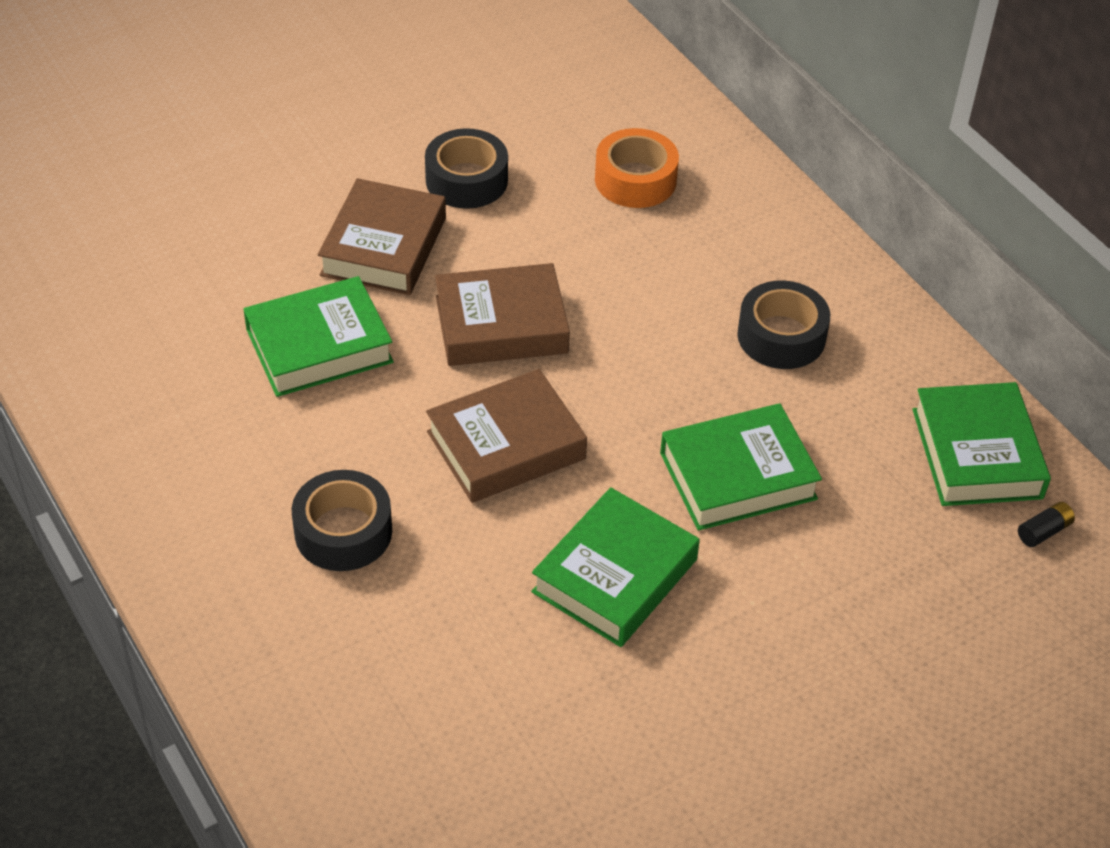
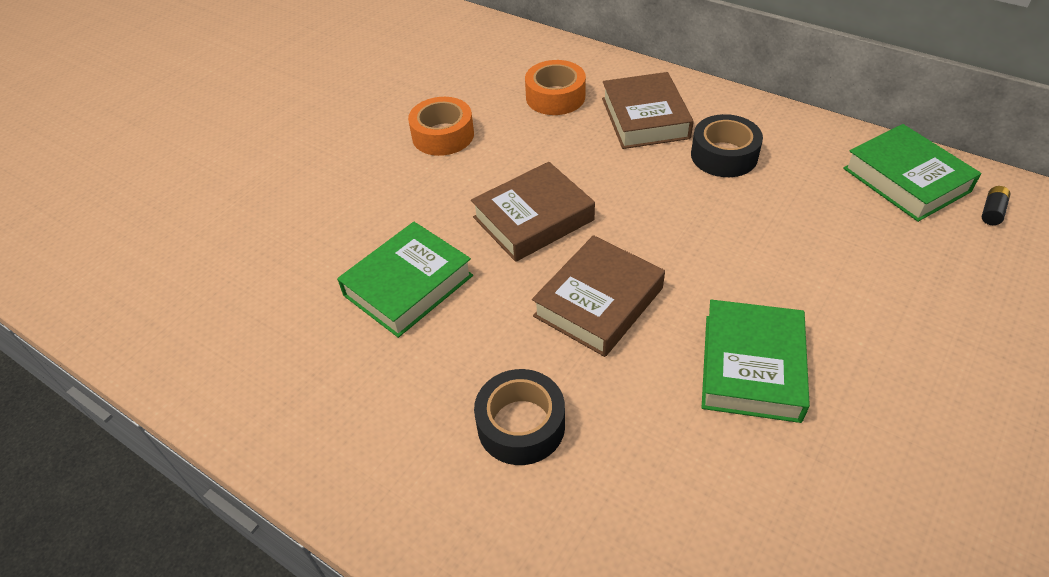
camera: 20 degrees left, 0 degrees up
(383, 246) = (412, 198): brown book -> brown book (644, 118)
(466, 180) = (443, 135): black tape -> orange tape
(738, 476) = (774, 256): green book -> none

